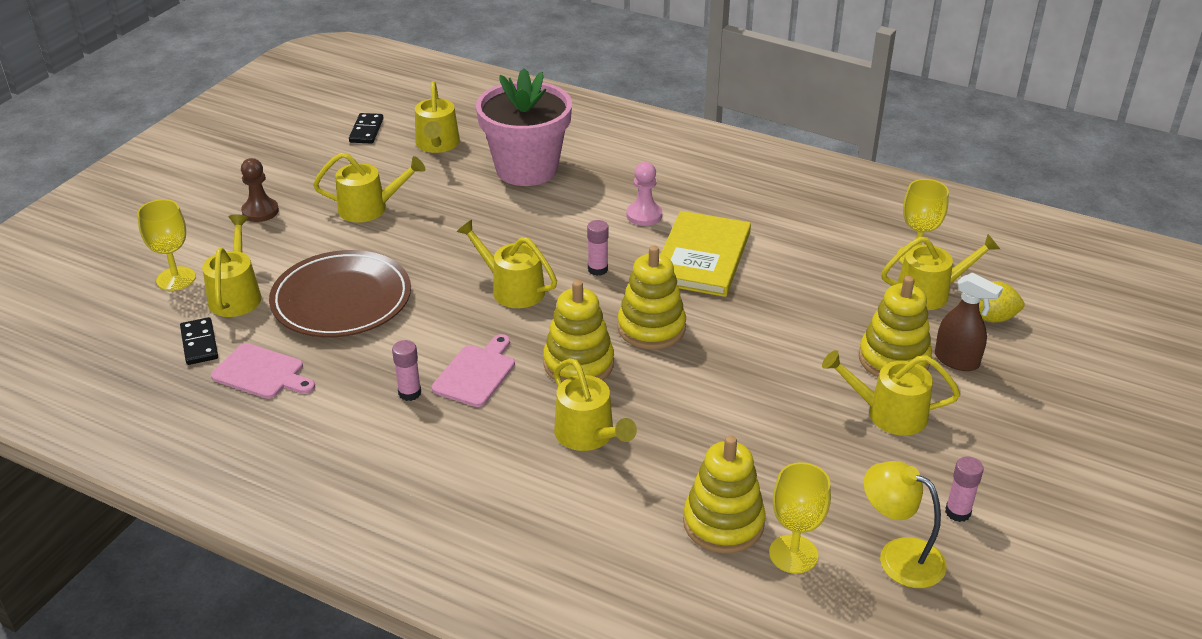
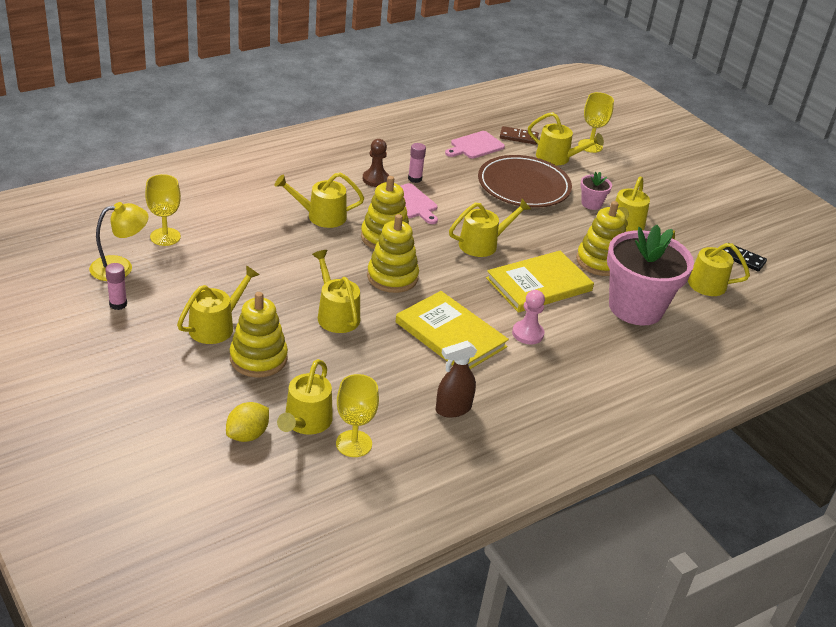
camera: 115 degrees right, 0 degrees up
(199, 343) = (518, 137): black domino -> brown domino
(260, 211) = (649, 189): brown pawn -> brown pawn (375, 179)
(338, 241) = (591, 204): none -> pink flower pot
(551, 231) = (539, 284): none -> yellow book
(597, 269) = (475, 284): pink glue stick -> none
(723, 523) = (211, 227): yellow stacking toy -> yellow stacking toy (600, 261)
(763, 339) = (336, 315): none -> yellow watering can
(957, 360) = (225, 386): brown spray bottle -> brown spray bottle (453, 409)

